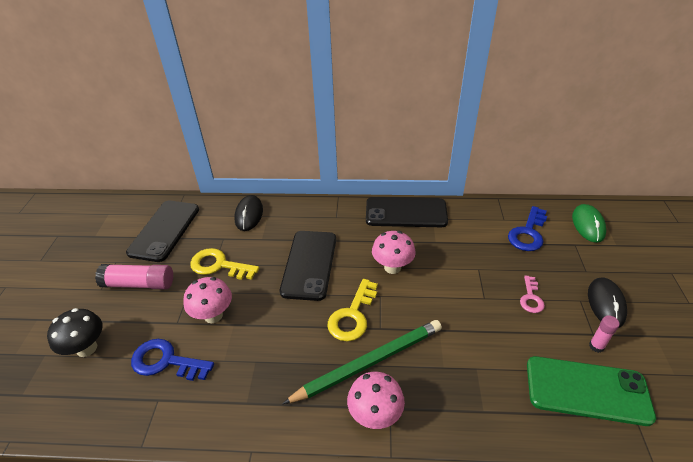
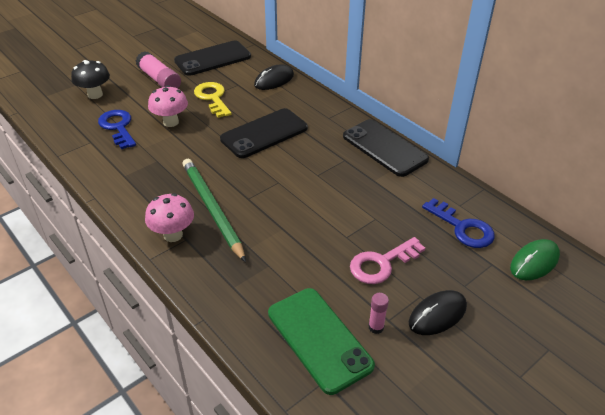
camera: 45 degrees right, 0 degrees up
(353, 315) = (243, 179): yellow key -> none
(369, 362) = (212, 209): green pencil -> green pencil turned 135 degrees counterclockwise
(392, 267) = (314, 173): pink mushroom -> none
(528, 233) = (462, 228): blue key -> blue key turned 120 degrees counterclockwise
(531, 298) = (382, 264): pink key -> pink key, size x1.64

